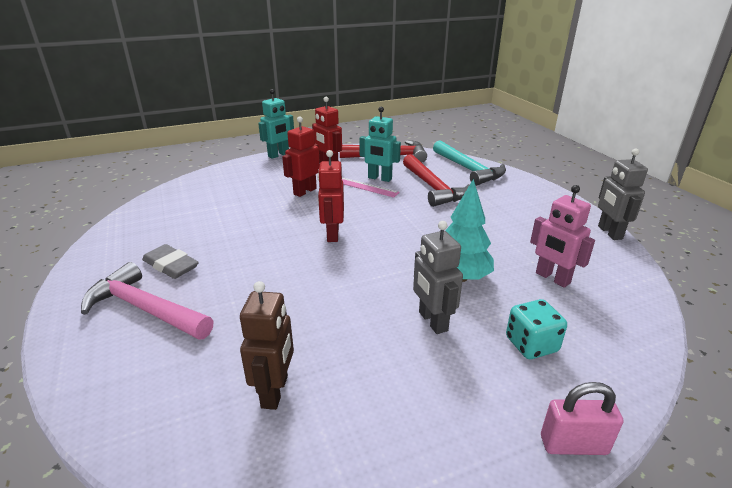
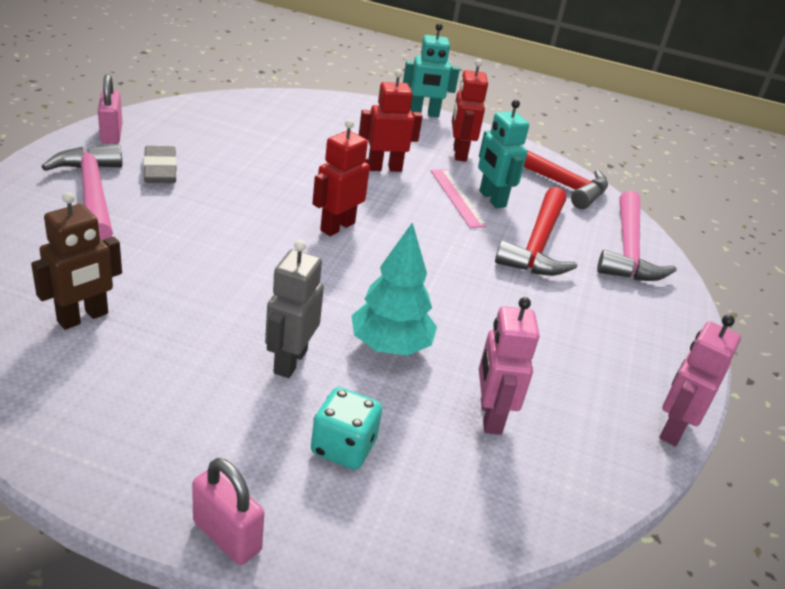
camera: 35 degrees right, 5 degrees up
(96, 263) = (111, 134): none -> pink padlock
(468, 169) = (628, 250): turquoise hammer -> pink hammer
(609, 232) = (673, 429): grey robot -> pink robot

